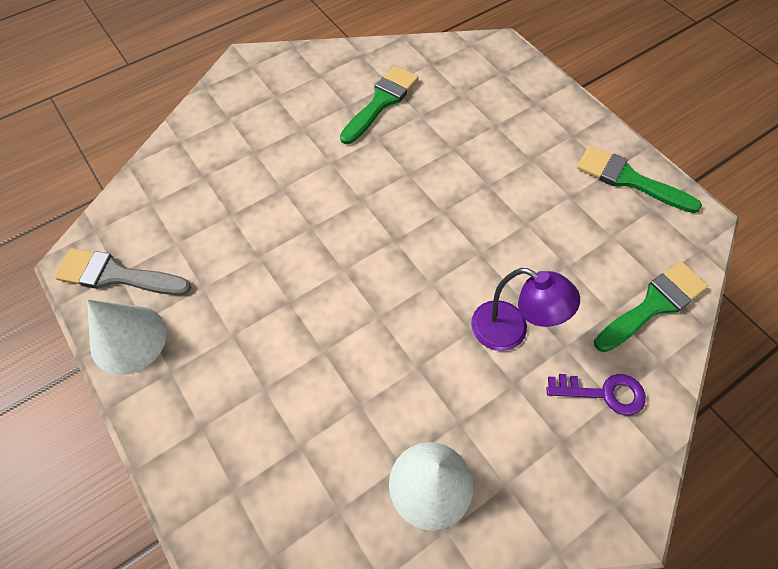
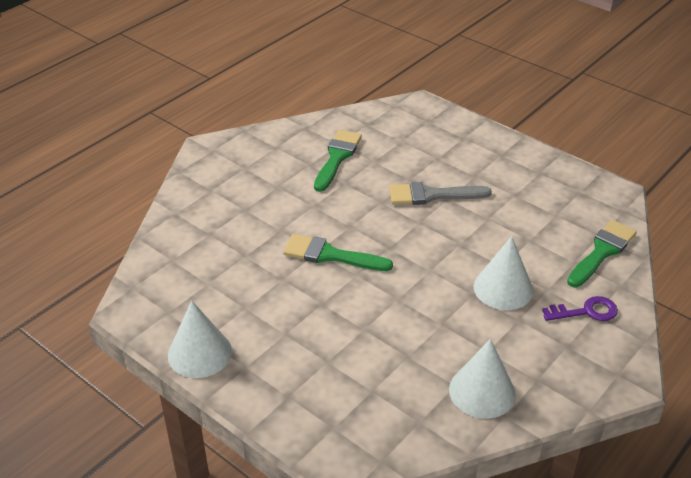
camera: 15 degrees left, 20 degrees down
(116, 275) = (167, 314): grey brush -> grey brush (432, 195)
(510, 331) = (503, 288): purple lamp -> white cone
(628, 179) = (554, 176): green brush -> green brush (330, 255)

